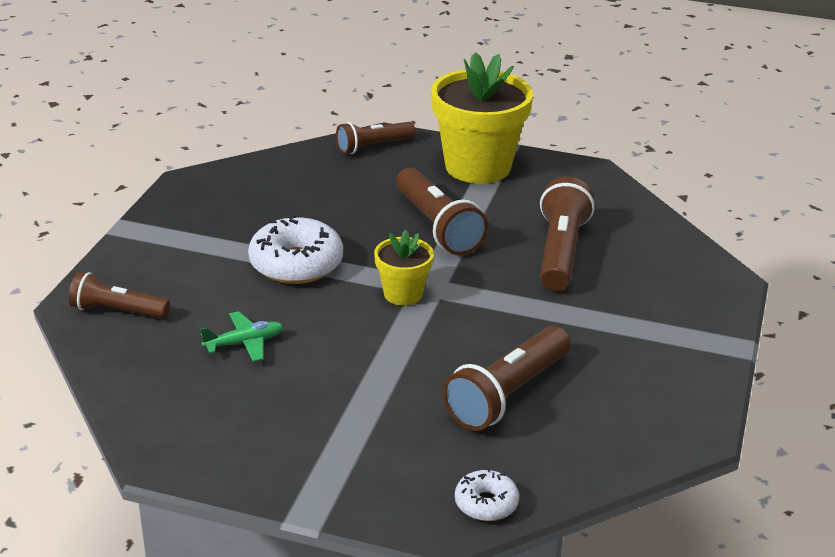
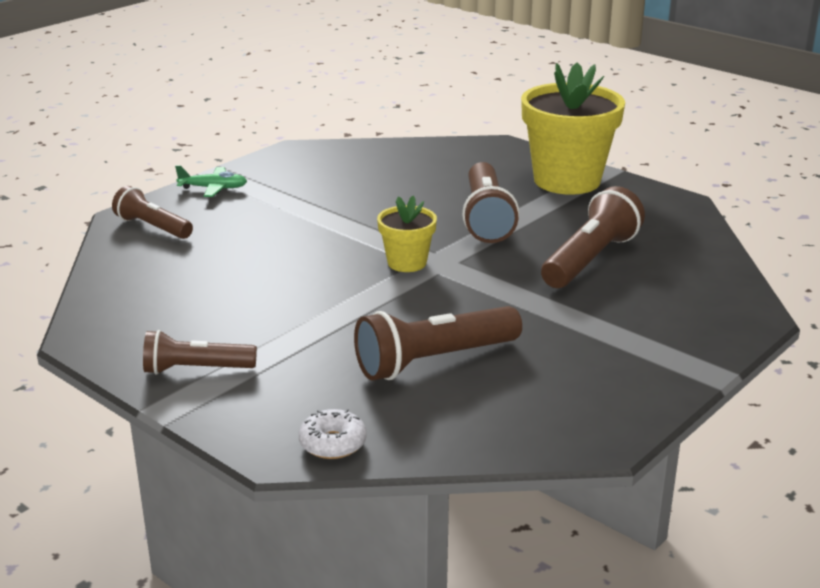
camera: 25 degrees right, 5 degrees down
(244, 343) = (233, 271): green plane -> green plane (213, 188)
(296, 264) = (332, 222): white donut -> none
(373, 146) = (481, 150): brown flashlight -> brown flashlight (196, 369)

